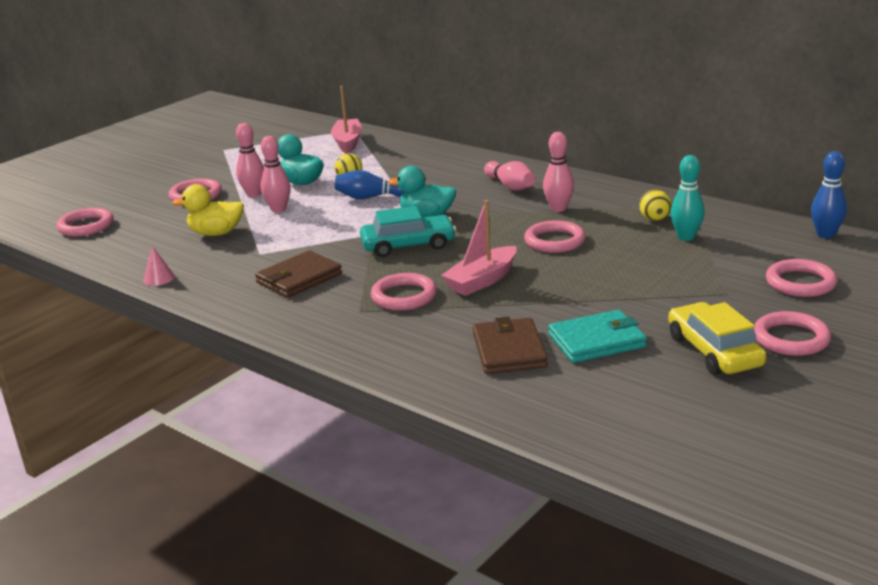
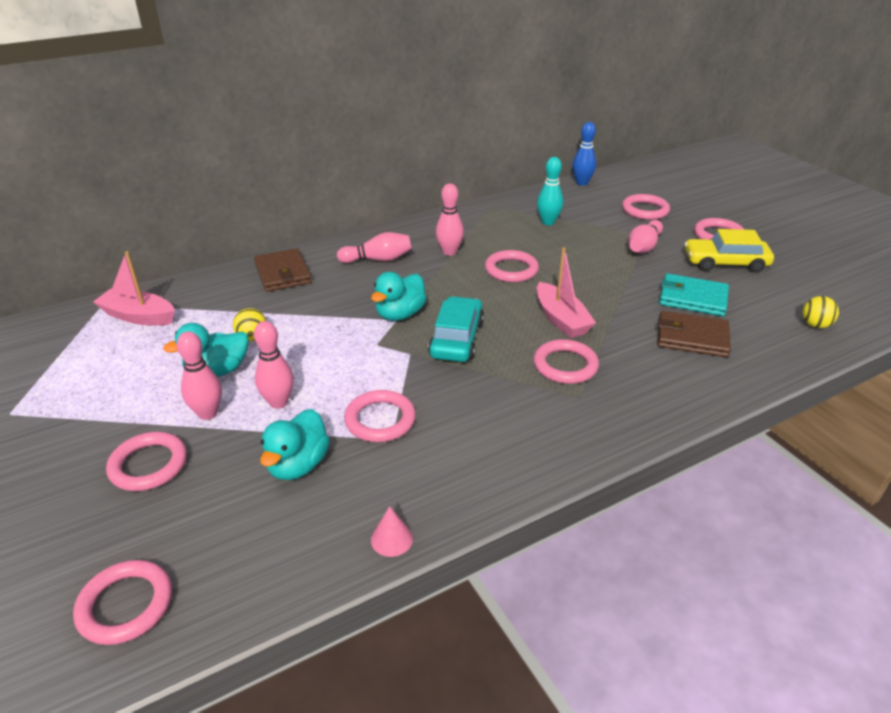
camera: 70 degrees left, 10 degrees up
(216, 233) = (298, 465): yellow duck -> turquoise duck
(279, 244) = (380, 420): none -> pink ring
(299, 278) = (480, 421): brown wallet -> brown wallet (283, 273)
(371, 197) = (317, 335): blue bowling pin -> none
(597, 341) = (692, 298): turquoise wallet -> turquoise wallet turned 75 degrees counterclockwise
(654, 219) = (508, 223): yellow ball -> yellow ball (815, 325)
(693, 296) = (643, 247): none -> pink bowling pin

